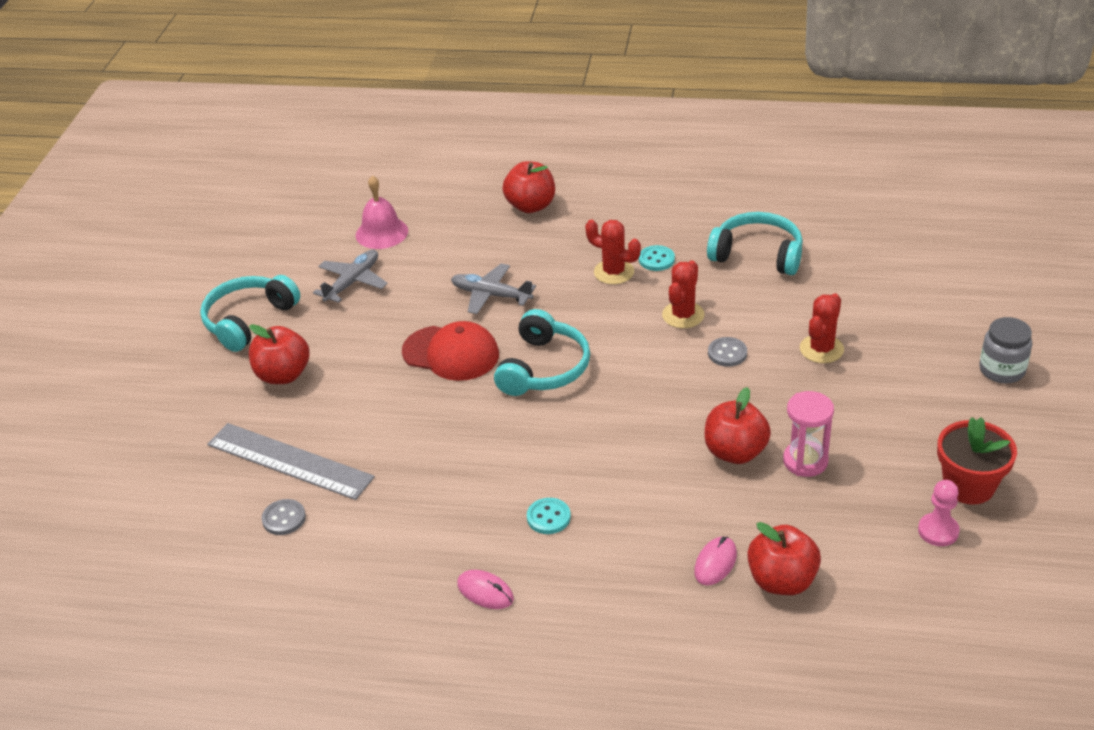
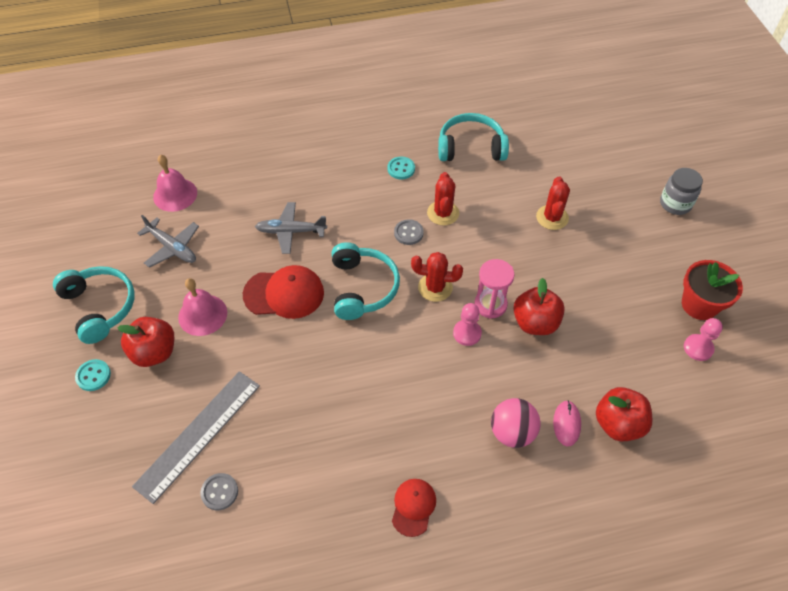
camera: 25 degrees left, 15 degrees up
(249, 320) = (99, 307): turquoise headphones -> turquoise headphones turned 135 degrees clockwise
(289, 461) = (198, 434): grey ruler -> grey ruler turned 60 degrees counterclockwise
(351, 352) = (202, 315): none -> pink bell
(352, 282) = (172, 247): grey plane -> grey plane turned 120 degrees clockwise
(485, 592) = (413, 507): pink mouse -> red cap
(531, 206) = (284, 142): red apple -> none
(548, 517) = (429, 422): turquoise button -> turquoise button (93, 376)
(614, 272) = (375, 187): red cactus -> red cactus (435, 287)
(642, 553) = (512, 432): none -> pink ball
(643, 442) = (467, 333): none -> pink pawn
(727, 353) = (489, 238): grey button -> grey button (408, 233)
(805, 461) = (586, 316): pink hourglass -> pink hourglass (490, 304)

